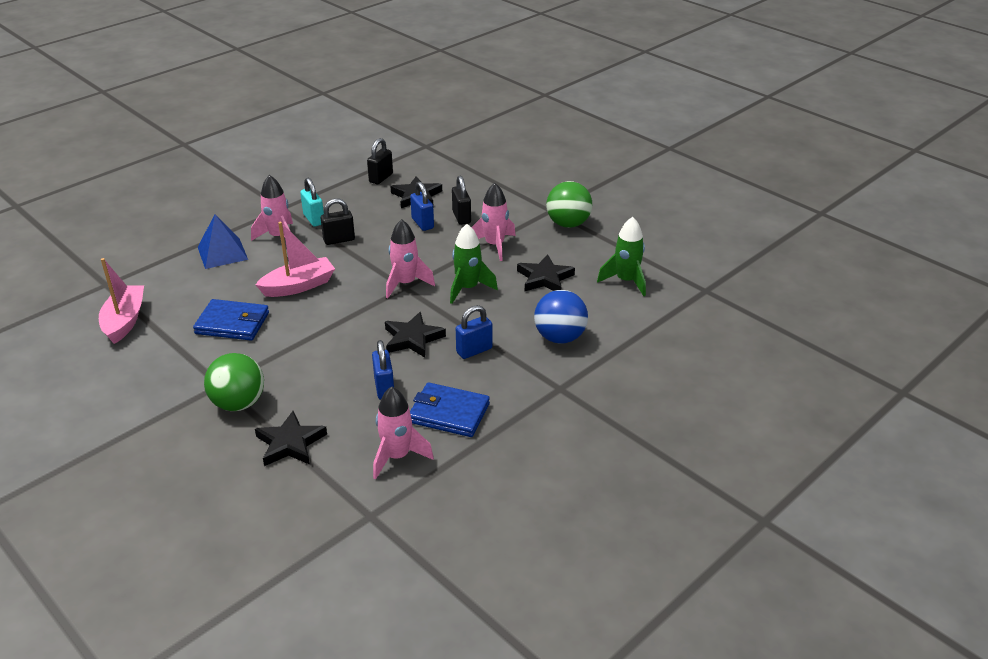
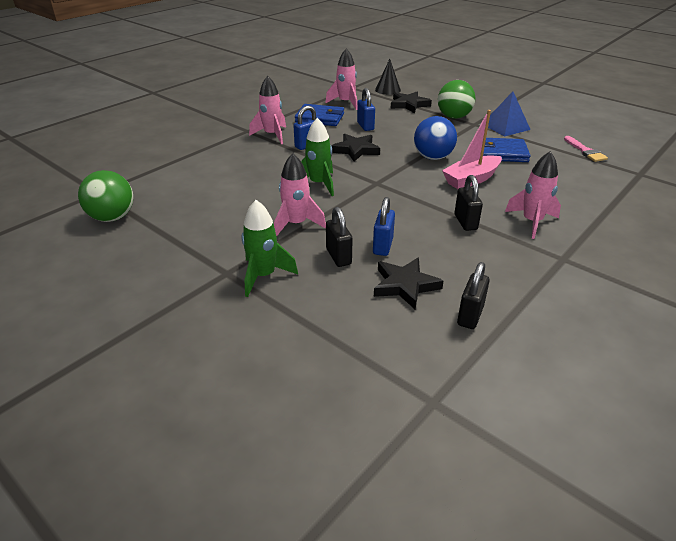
camera: 175 degrees right, 0 degrees up
(124, 321) = (585, 151): pink boat -> pink brush
(222, 253) = (571, 203): blue pyramid -> blue pyramid (505, 126)
(304, 500) = (387, 90): none -> black cone
(314, 219) = (512, 245): turquoise padlock -> none
(339, 240) = (465, 222): black padlock -> black padlock turned 75 degrees counterclockwise
(405, 284) = (376, 185): pink rocket -> pink rocket (272, 135)
(422, 223) = (383, 246): blue padlock -> blue padlock turned 45 degrees clockwise
(544, 278) = (247, 195): black star -> none
(560, 337) = (242, 155): blue ball -> blue ball (433, 157)
(568, 224) = (209, 254): green ball -> green ball (112, 217)
(626, 281) = (169, 196): green rocket -> green rocket (264, 276)

